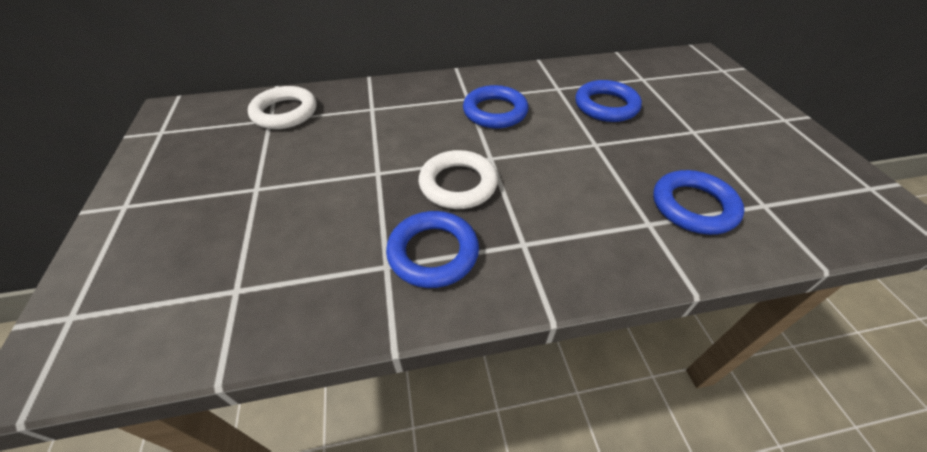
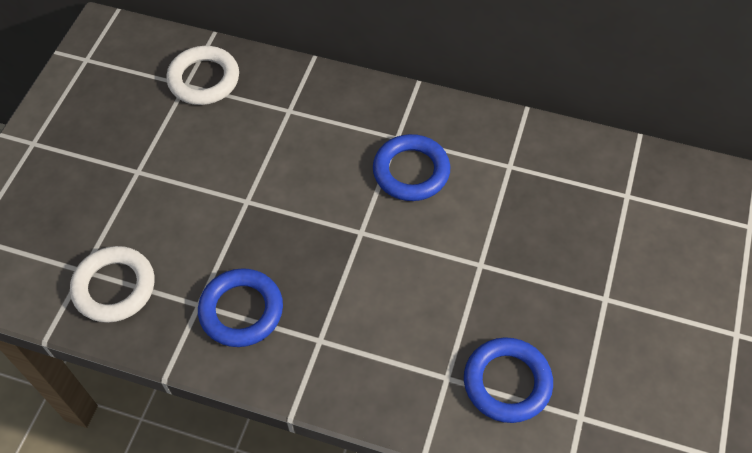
camera: 30 degrees right, 10 degrees up
(458, 184) = (309, 249): white ring -> white ring (114, 287)
(606, 106) = (541, 218): blue ring -> none

